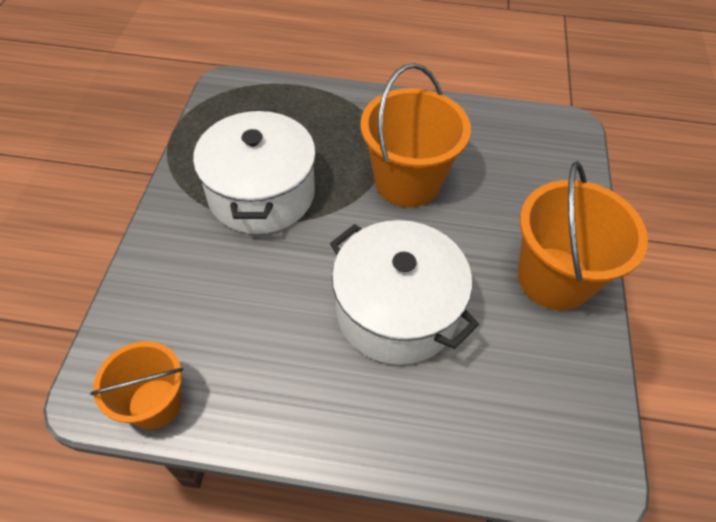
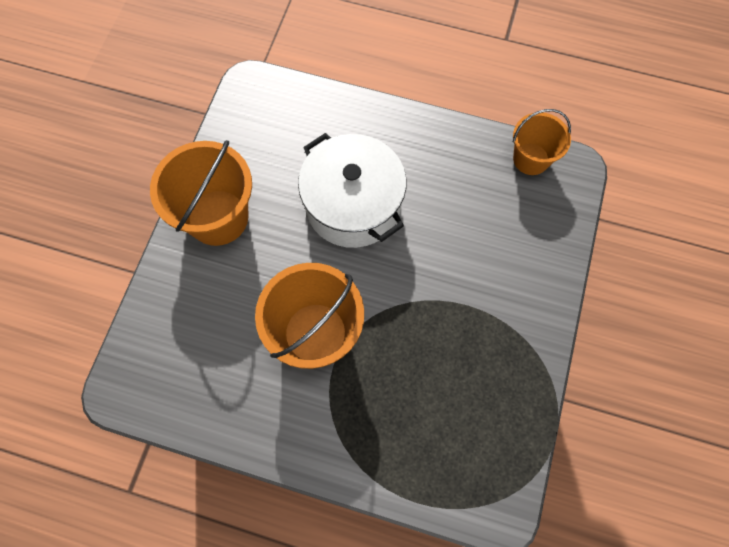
camera: 170 degrees left, 15 degrees up
(261, 193) = (458, 335): white pot -> none

